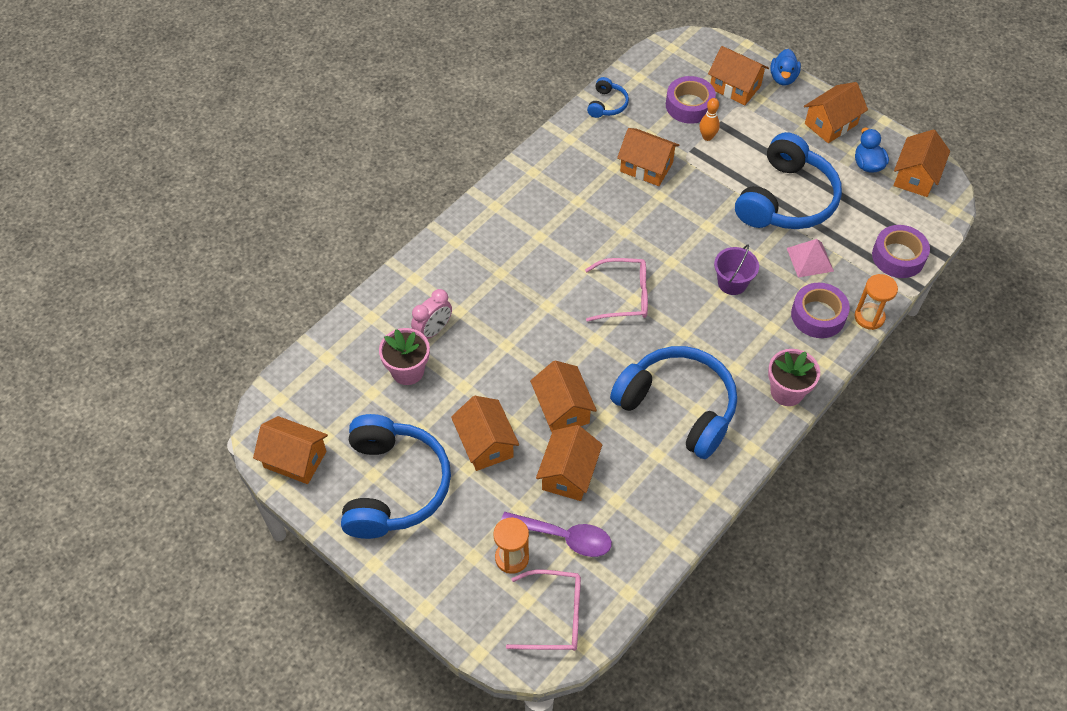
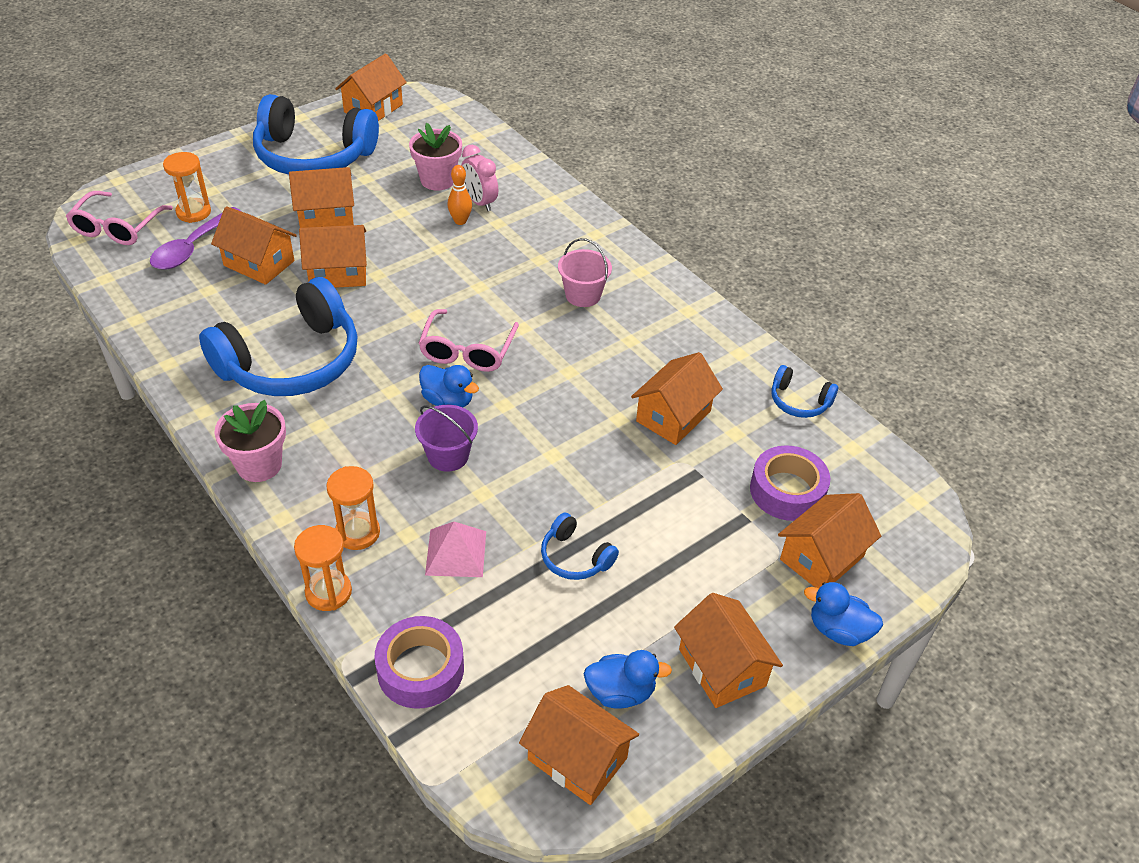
camera: 100 degrees right, 10 degrees down
(536, 237) = (583, 295): none -> pink bucket
(680, 295) = (448, 401): none -> blue duck
(707, 137) = (719, 496): orange bowling pin -> orange bowling pin (460, 221)
(786, 199) = (575, 557): blue headphones -> blue headphones, size x0.44
(818, 315) = (358, 533): purple tape -> orange hourglass

